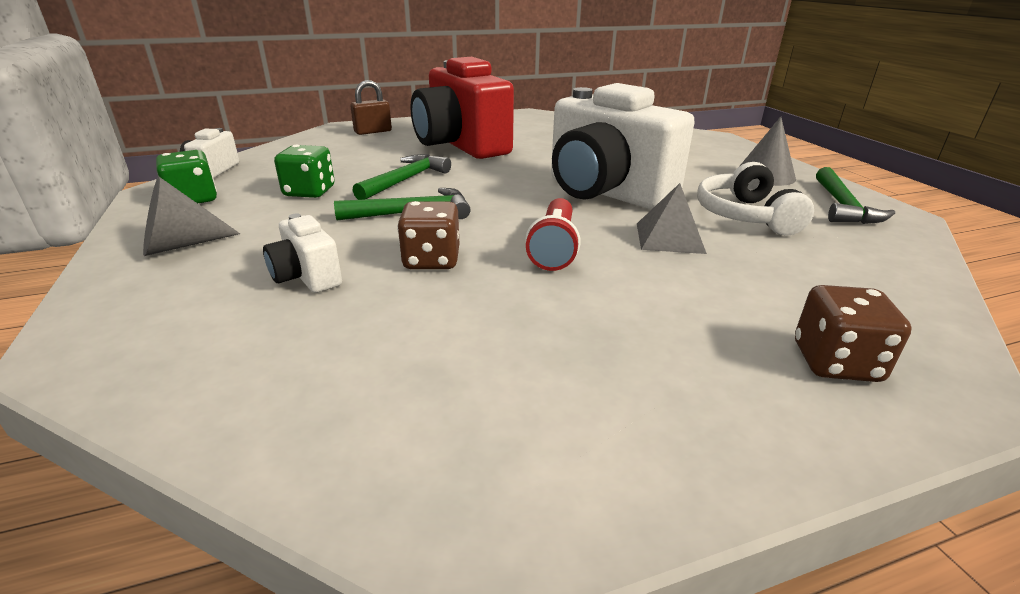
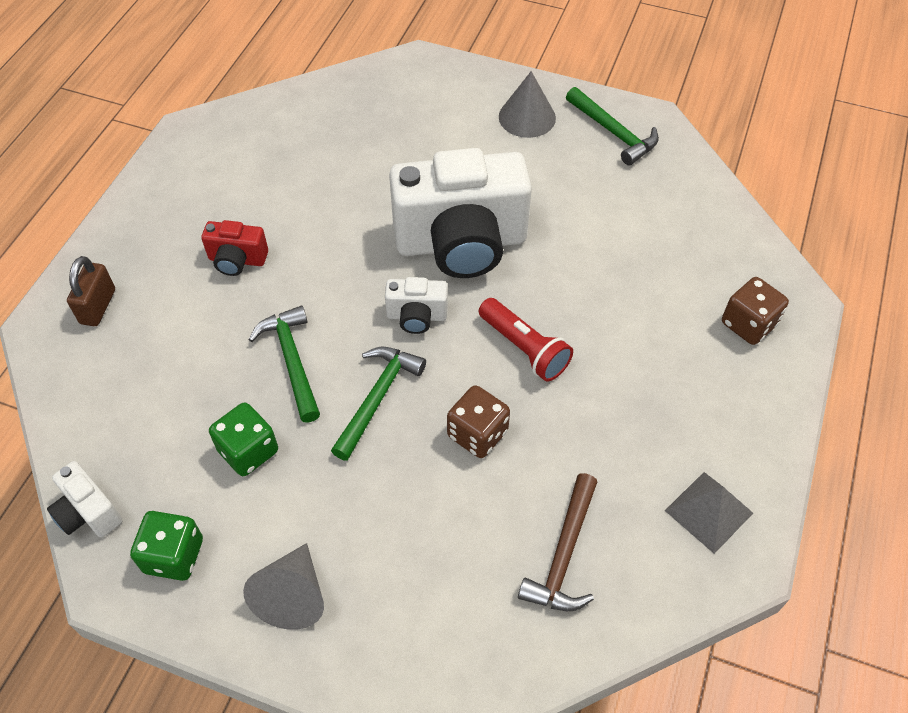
camera: 50 degrees left, 25 degrees up
(307, 277) = (437, 526): white camera -> white camera (417, 316)
(335, 358) = (564, 554): none -> brown hammer
(461, 146) = (237, 260): red camera -> red camera, size x0.44
(669, 237) = (568, 271): grey pyramid -> grey pyramid (708, 511)
(745, 216) = (577, 199): white headphones -> none

